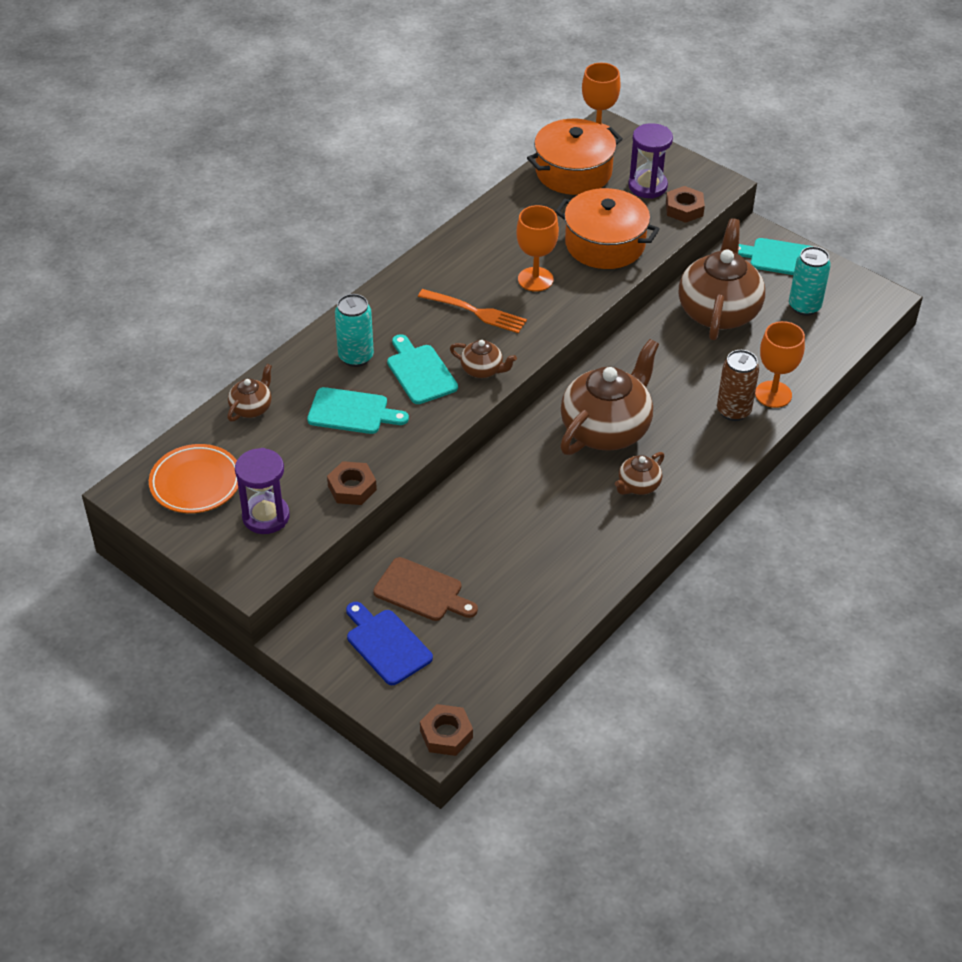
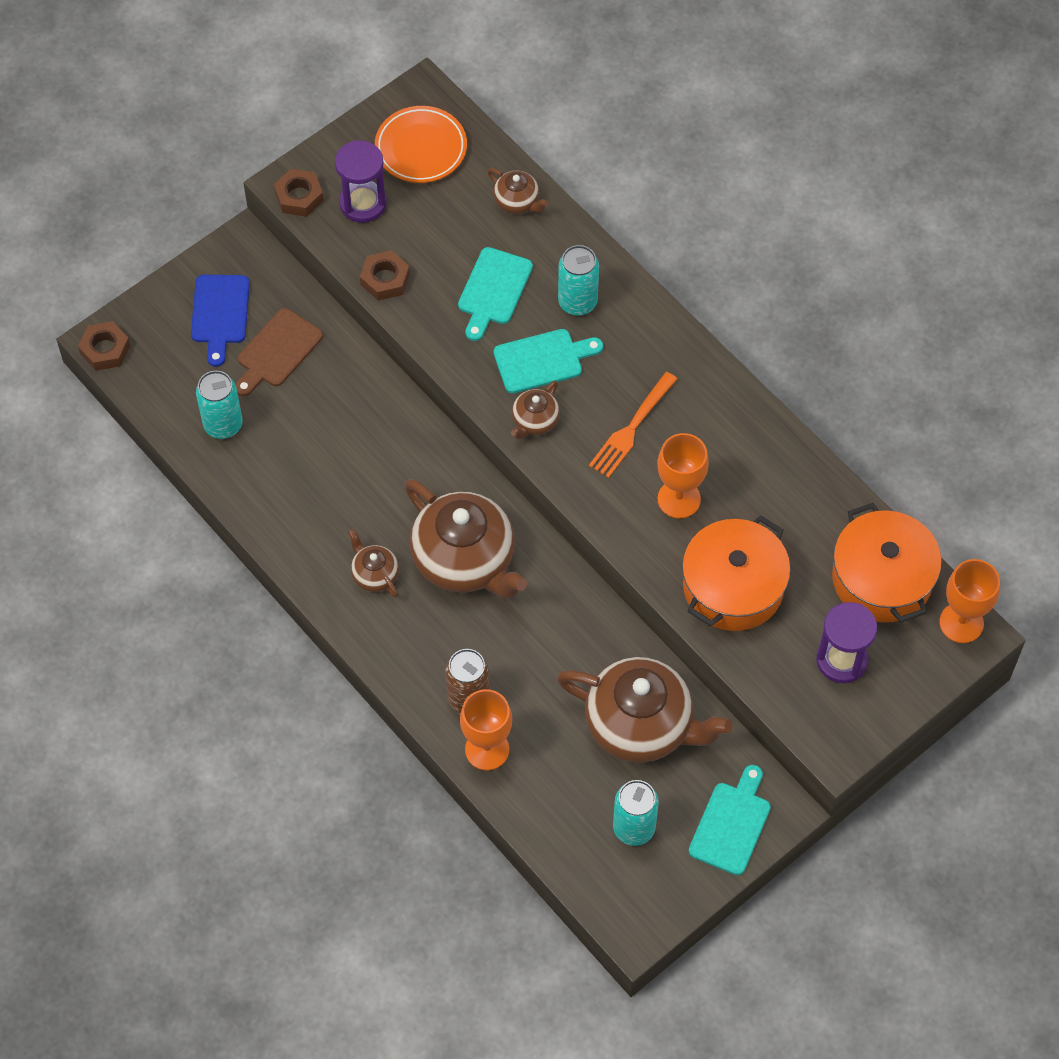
camera: 100 degrees right, 15 degrees up
(386, 644) = (220, 314): blue cutting board -> blue cutting board turned 120 degrees clockwise
(513, 619) = (223, 425): none -> turquoise can
(684, 209) = (789, 693): brown nut -> brown nut (299, 197)

